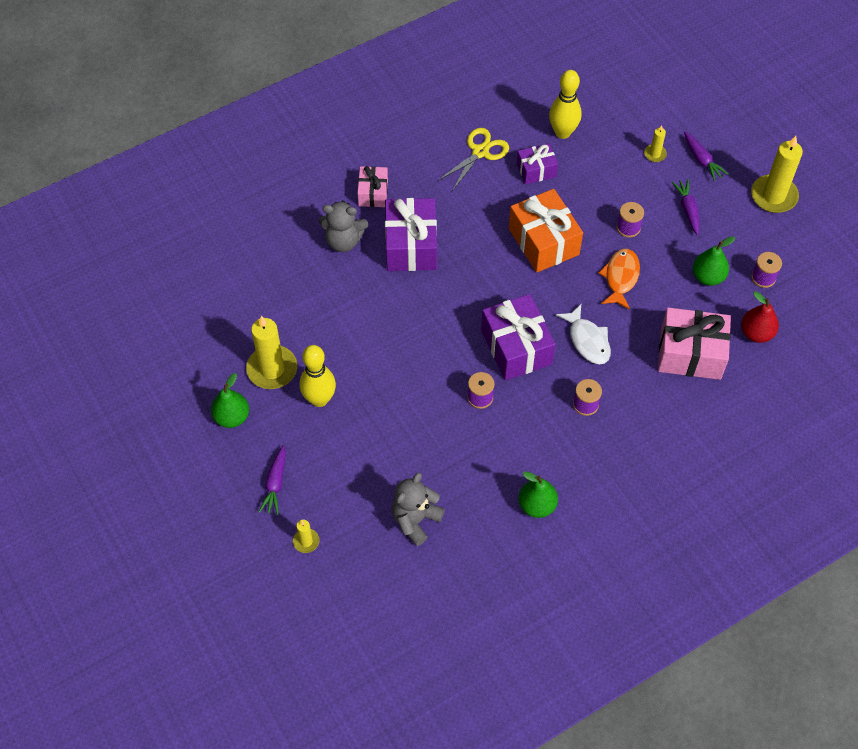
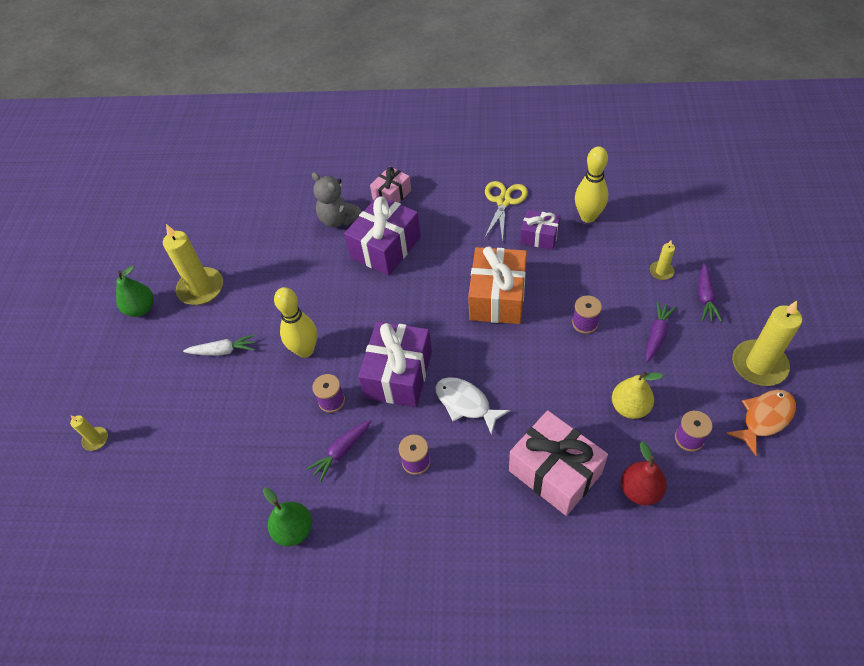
camera: 40 degrees right, 5 degrees down
(275, 484) = (120, 378): purple carrot -> purple carrot (341, 451)
(319, 399) = (211, 330): yellow bowling pin -> yellow bowling pin (305, 350)
(348, 410) = (223, 351): none -> white carrot
(415, 520) = (188, 476): grey teddy bear -> none
(480, 152) = (503, 201): yellow scissors -> yellow scissors turned 60 degrees counterclockwise
(587, 340) = (466, 403): white fish -> white fish turned 120 degrees clockwise
(620, 278) = (542, 364): orange fish -> orange fish (764, 418)
(708, 277) = (630, 407): green pear -> yellow pear

